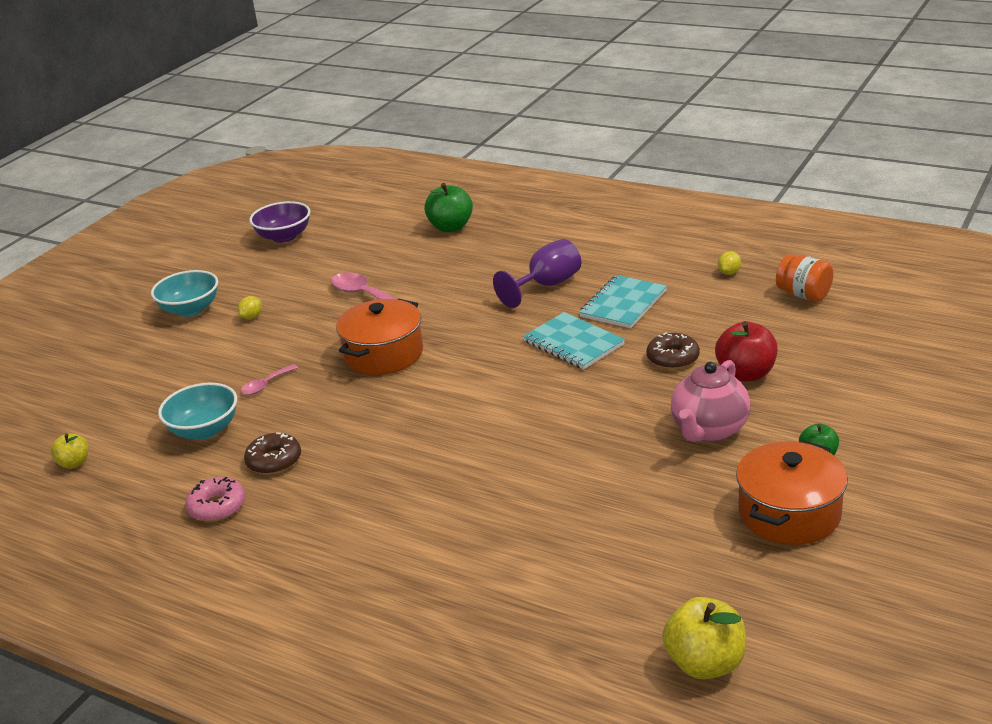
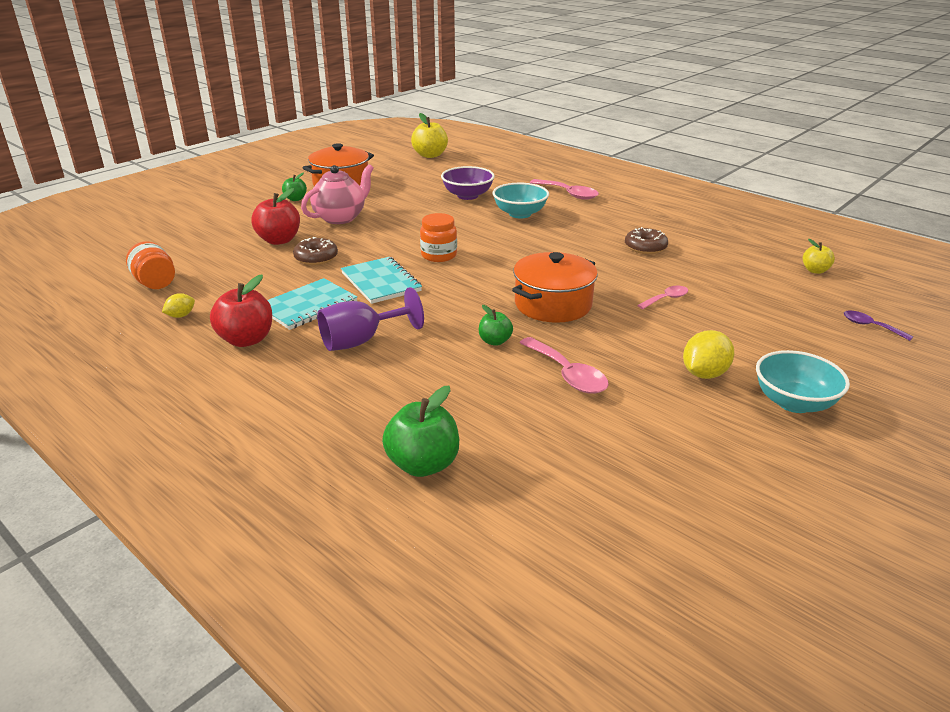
camera: 170 degrees left, 0 degrees up
(72, 393) = (870, 326): none -> purple spoon
(204, 430) = (711, 274): turquoise bowl -> turquoise bowl (520, 214)
(217, 507) = (680, 231): pink donut -> none
(252, 317) = (704, 374): yellow lemon -> yellow lemon, size x1.74
(284, 237) = (697, 519): purple bowl -> purple bowl (467, 196)
(385, 570) = (568, 194): none -> pink spoon
(430, 308) = (495, 341): none -> green apple
(532, 392) = (439, 255): none -> orange jar
(645, 267) = (246, 340): none -> red apple

